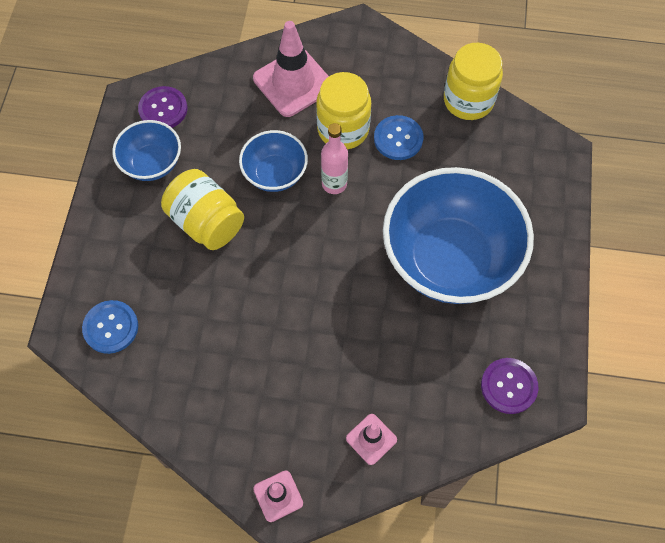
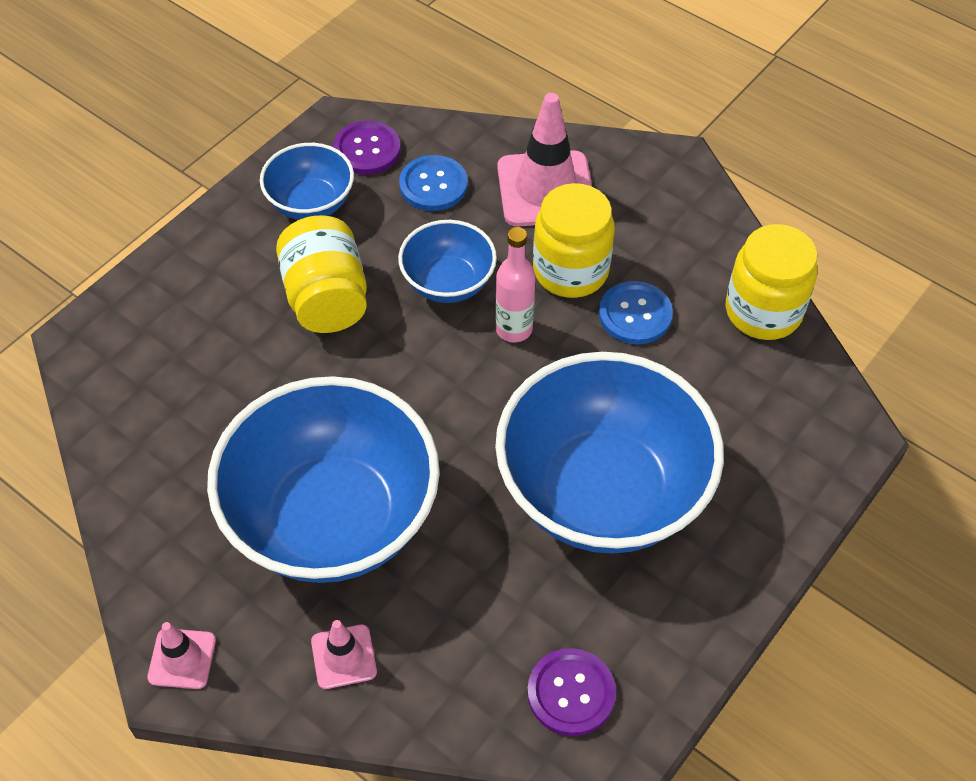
camera: 30 degrees right, 10 degrees down
(111, 327) = (133, 360): blue button -> blue button (433, 185)
(307, 360) = (332, 518): none -> blue bowl

